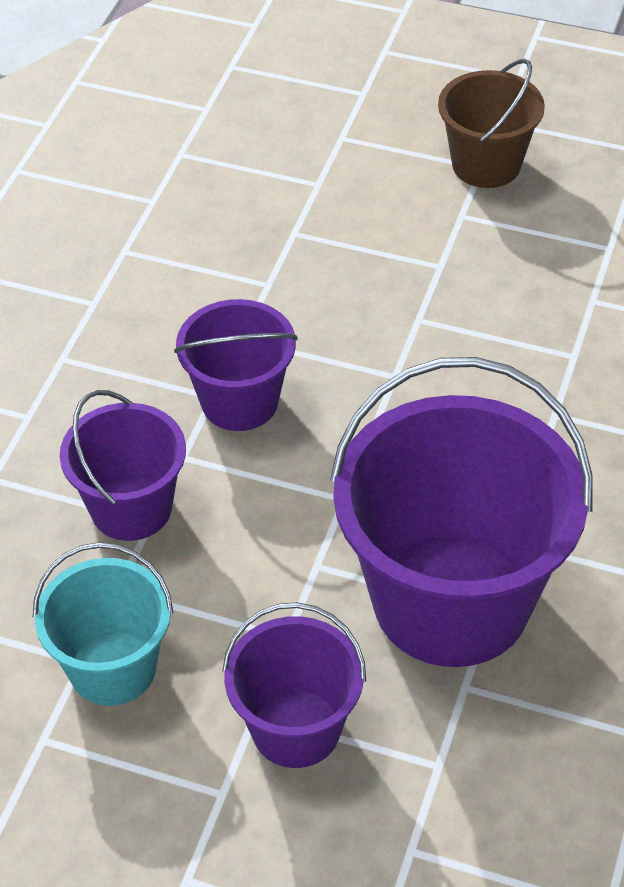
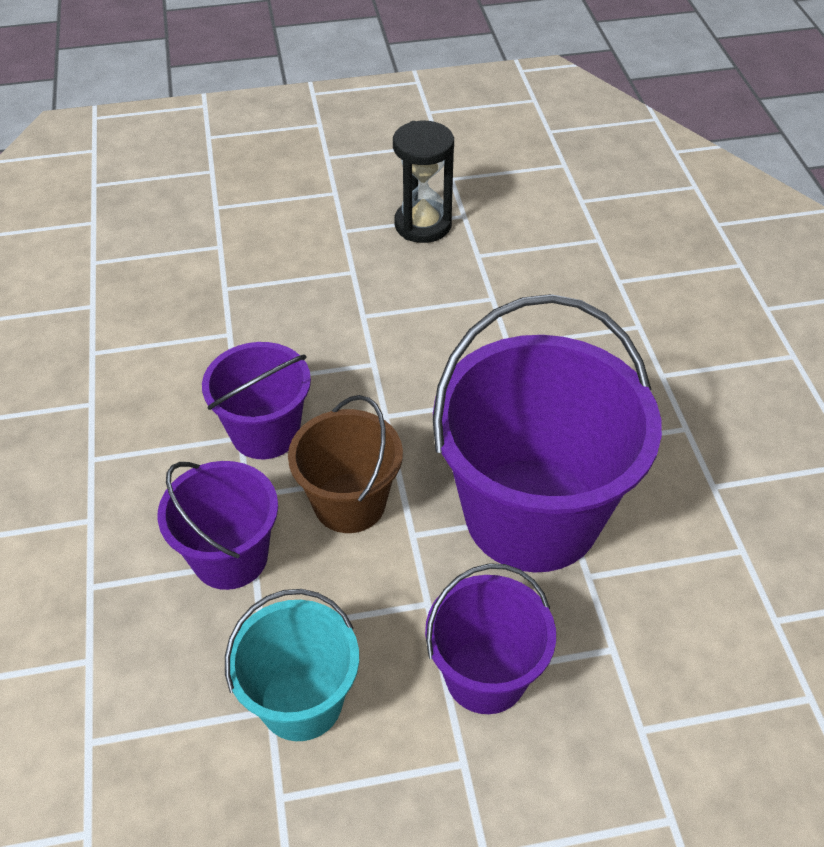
camera: 30 degrees left, 0 degrees up
(486, 164) = (337, 189): brown bucket -> brown bucket (349, 503)
(554, 241) = (423, 224): none -> black hourglass

